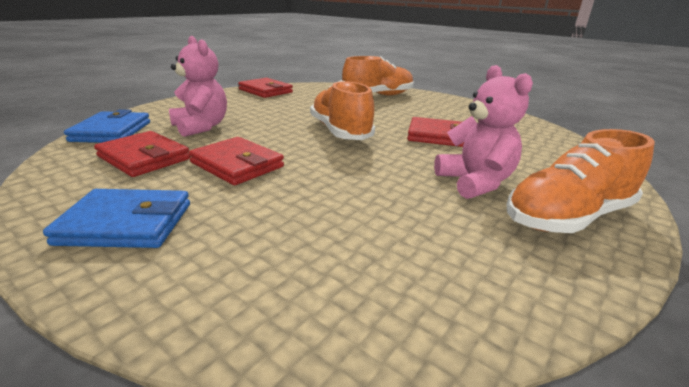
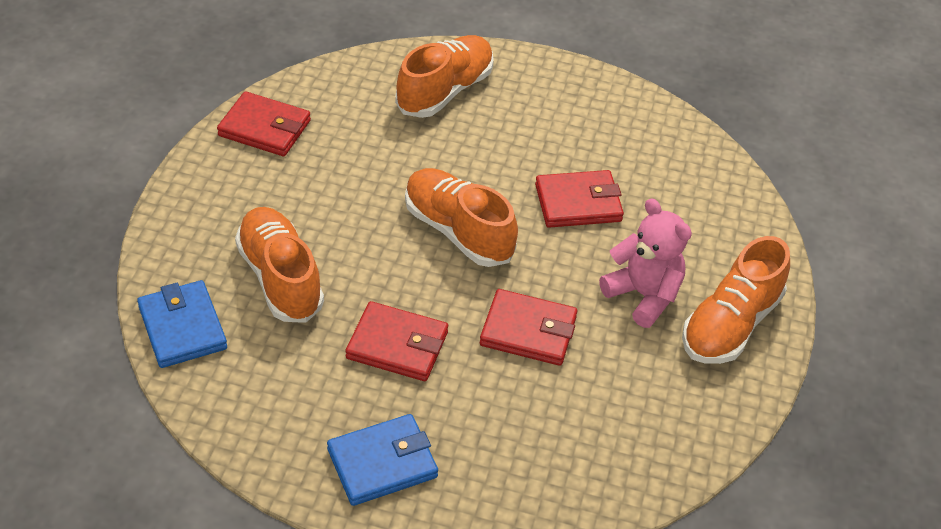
camera: 25 degrees left, 20 degrees up
(144, 158) = (287, 367): red wallet -> red wallet (528, 331)
(201, 127) = (280, 278): pink teddy bear -> orange shoe

